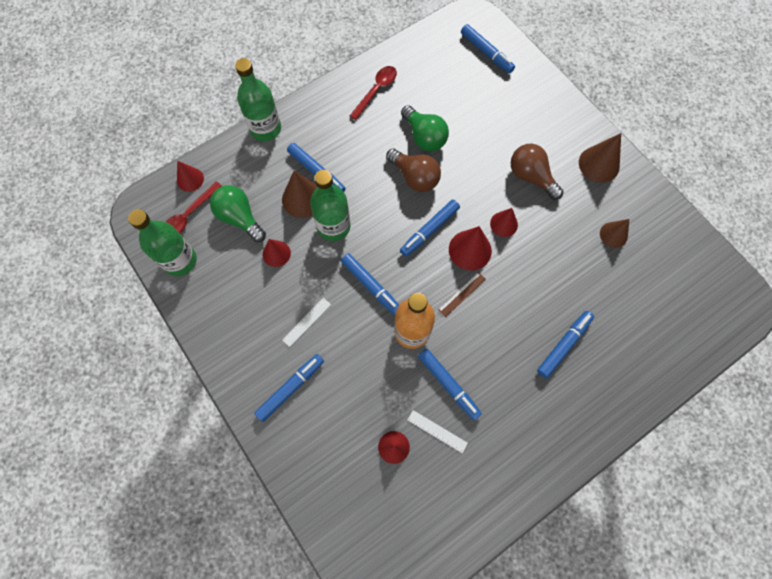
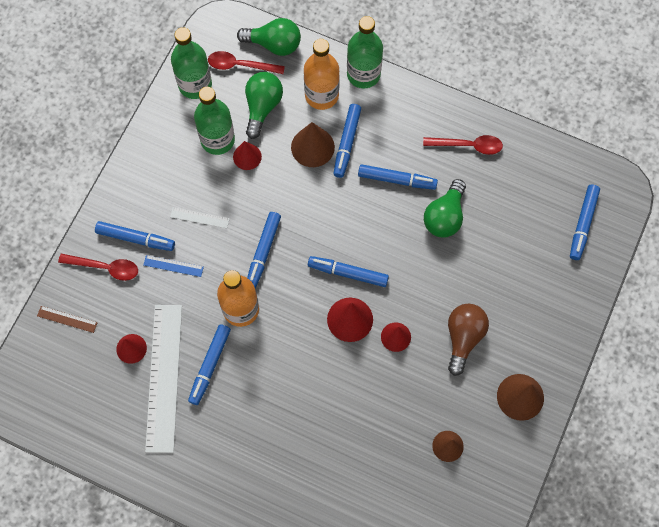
camera: 60 degrees right, 0 degrees up
(190, 179) = (274, 44): red cone -> green light bulb
(262, 168) = (321, 95): none -> orange bottle
(301, 431) = (105, 267): none -> red spoon
(333, 226) = (301, 188): green bottle -> green bottle (217, 140)
(337, 368) = (173, 266): none -> blue ruler
(414, 177) = (395, 231): brown light bulb -> none
(437, 431) = (164, 377): white ruler -> white ruler, size x2.43
(462, 294) = (301, 334): brown ruler -> brown ruler (67, 319)
(563, 345) = (304, 449): blue marker -> blue marker (397, 180)

